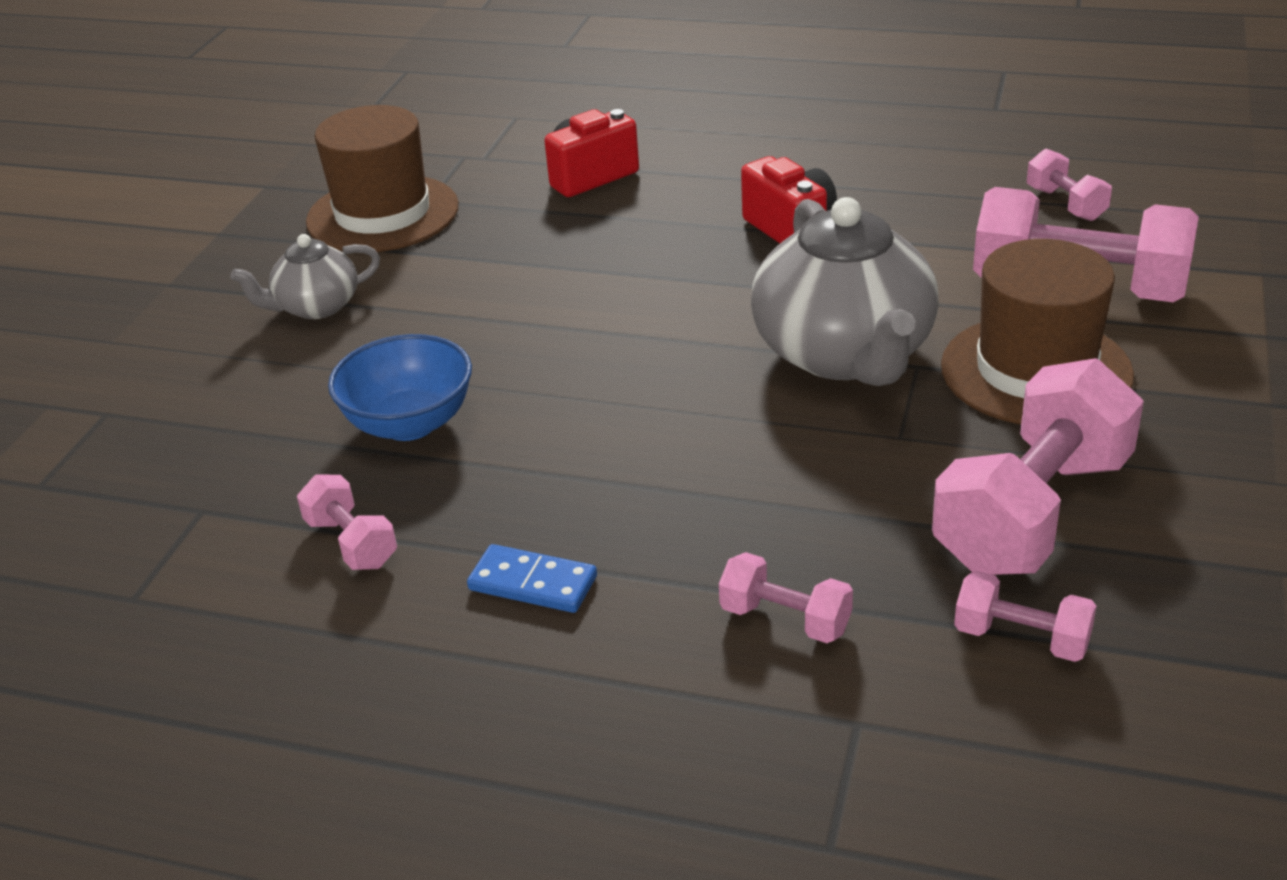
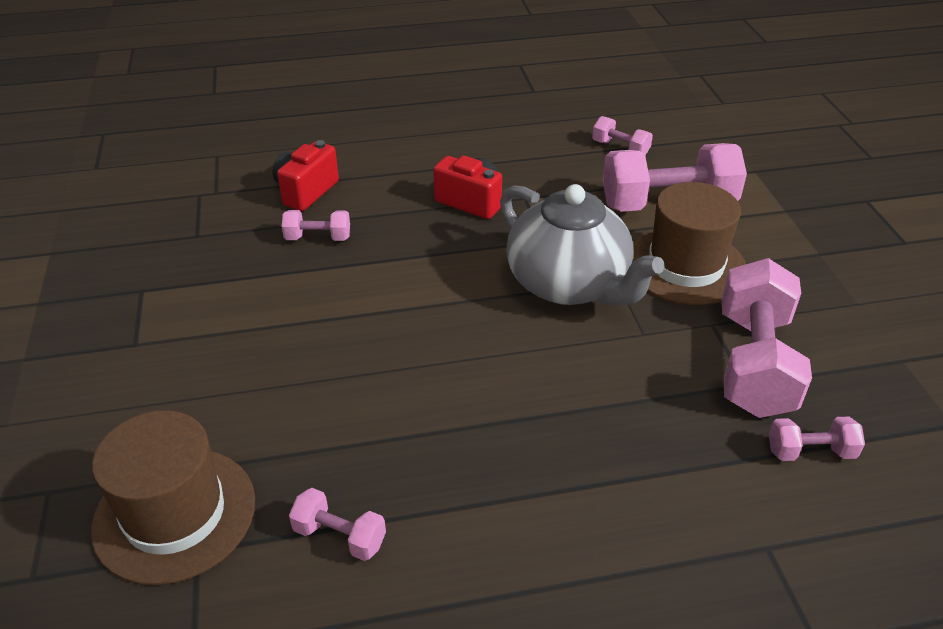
camera: 30 degrees left, 5 degrees up
(316, 307) = (169, 346): grey teapot -> none
(383, 214) = (168, 255): brown hat -> brown hat (175, 514)
(409, 423) = (313, 422): blue bowl -> none
(532, 583) = (494, 521): blue domino -> none
(785, 619) = (673, 488): pink dumbbell -> pink dumbbell (318, 238)

